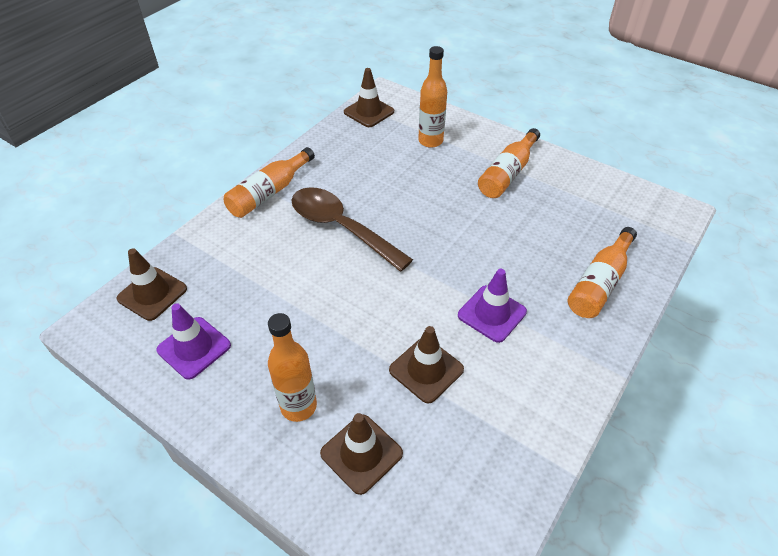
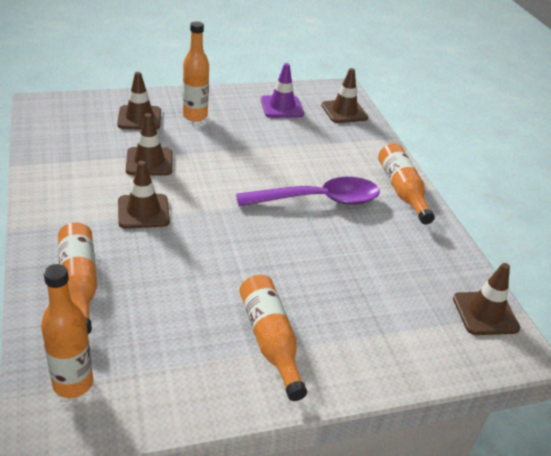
camera: 125 degrees right, 10 degrees down
(341, 227) = (318, 200): brown spoon -> purple spoon
(430, 141) = (385, 323): orange bottle -> orange bottle (73, 383)
(492, 313) = (143, 211): purple traffic cone -> brown traffic cone

